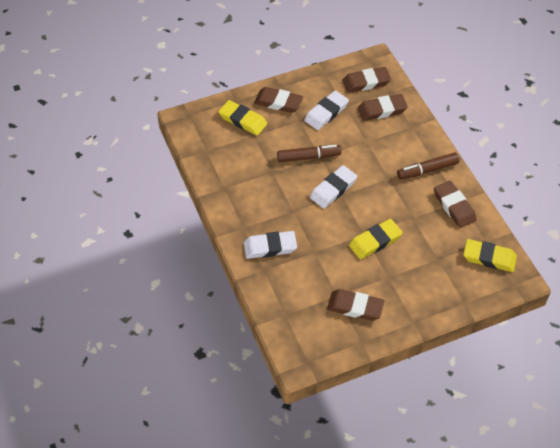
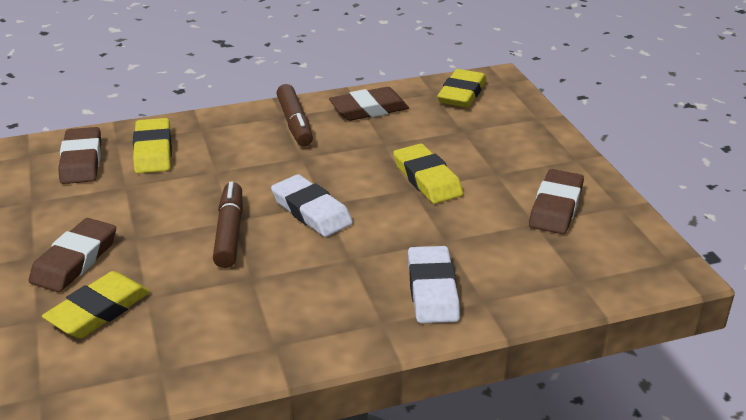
camera: 85 degrees left, 20 degrees down
(326, 113) = (131, 206): white eraser -> none
(382, 110) = (153, 151): brown eraser -> yellow eraser

